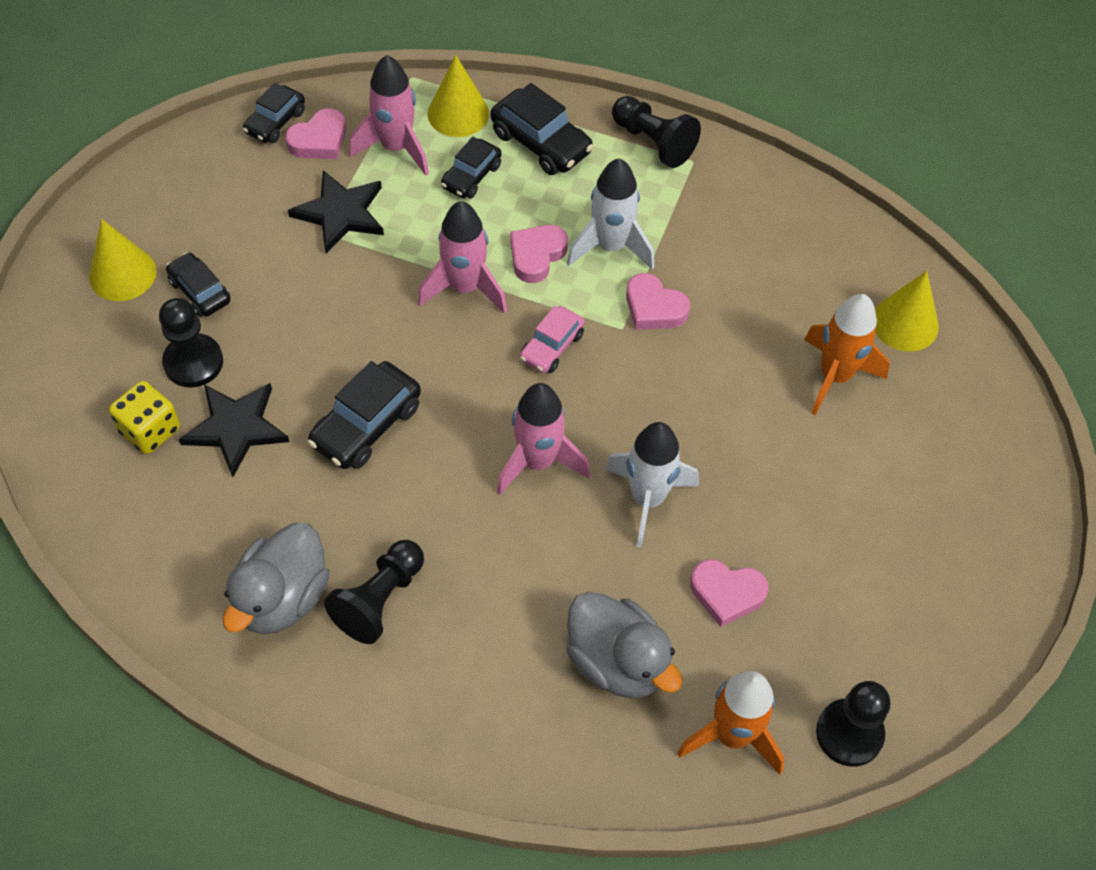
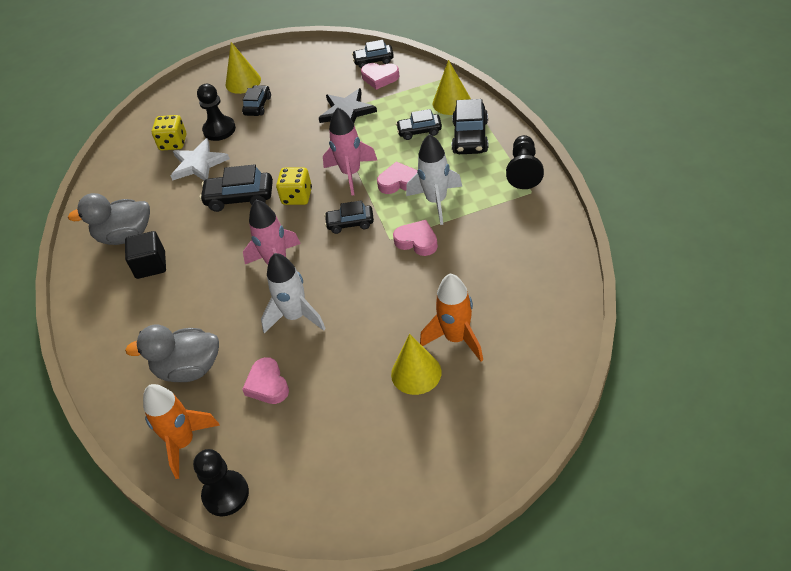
camera: 60 degrees right, 10 degrees down
(236, 428) = (198, 164): black star -> white star
(379, 600) = (150, 265): black pawn -> black cube
(396, 148) = (405, 100): pink rocket -> none
(439, 366) = (297, 196): none -> yellow dice
(552, 347) = (350, 223): pink car -> black car
(617, 662) = (188, 369): grey duck -> grey duck turned 75 degrees clockwise
(654, 308) = (417, 241): pink heart -> pink heart turned 120 degrees clockwise
(905, 323) = (530, 344): yellow cone -> yellow cone (416, 373)

